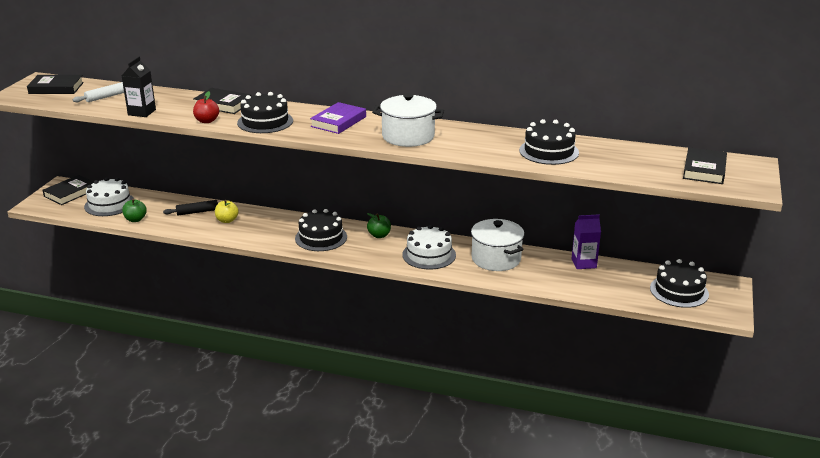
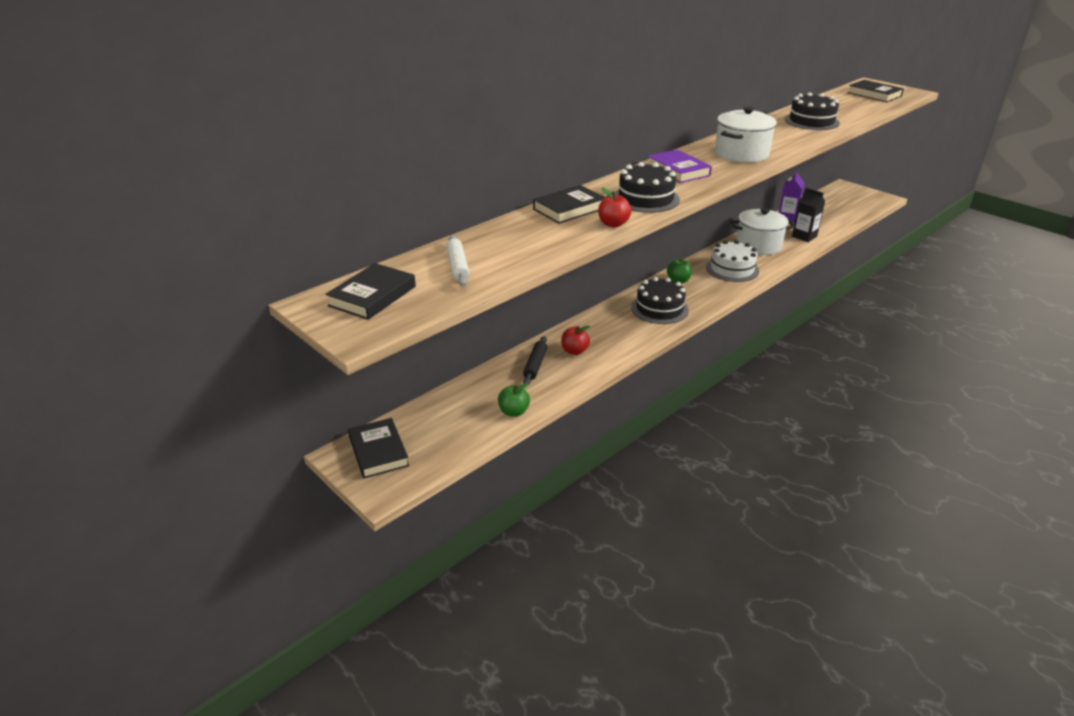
camera: 60 degrees left, 5 degrees up
(109, 204) = (449, 424): white cake -> none
(142, 112) = (544, 253): black carton -> black carton (804, 236)
(227, 220) = (574, 351): yellow apple -> red apple
(679, 291) = (846, 202): black cake -> none

